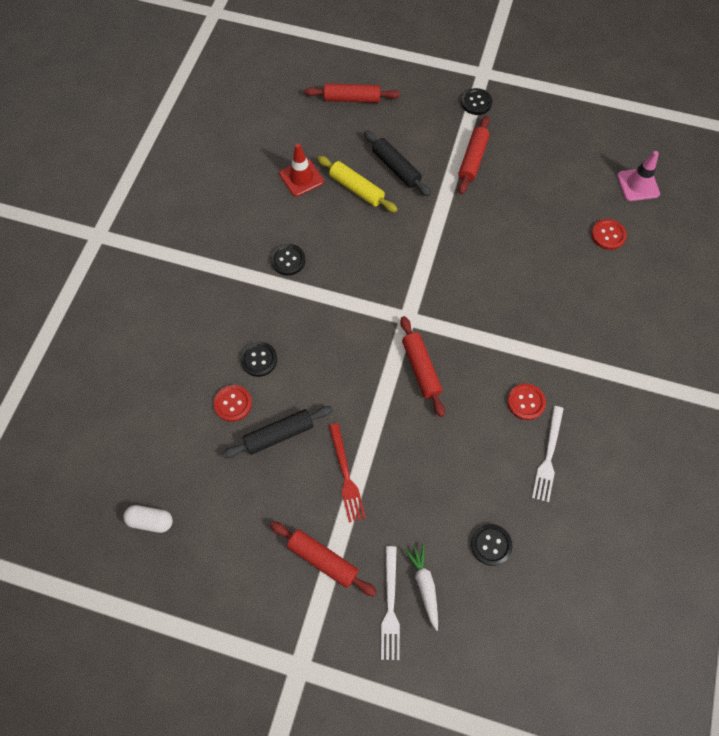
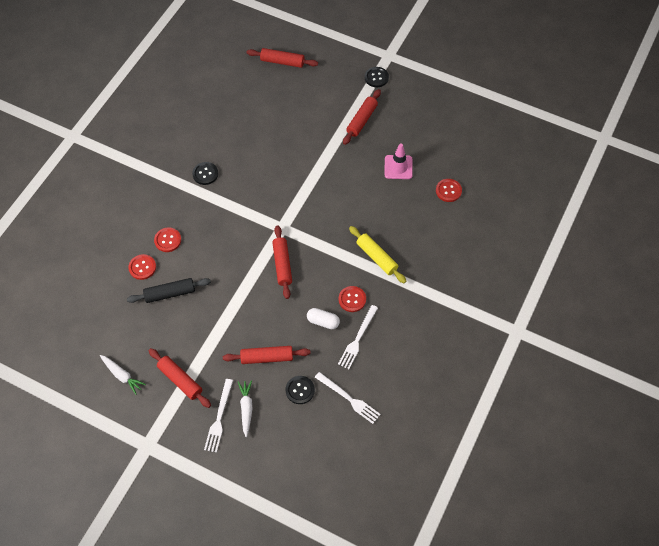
camera: 10 degrees right, 5 degrees down
(151, 521) = (68, 336): white capsule -> white capsule (323, 322)
(239, 567) = (122, 375): none -> white carrot
(259, 359) = (168, 240): black button -> red button
(301, 178) = (229, 115): red traffic cone -> none
(346, 475) = (210, 328): red fork -> none
(356, 189) = (268, 130): yellow rolling pin -> yellow rolling pin (376, 257)
(396, 168) = (302, 118): black rolling pin -> none
(434, 505) = (267, 358): none -> red rolling pin
(560, 545) = (349, 398): none -> white fork
(638, 185) = (483, 157): pink traffic cone -> pink traffic cone (398, 167)

